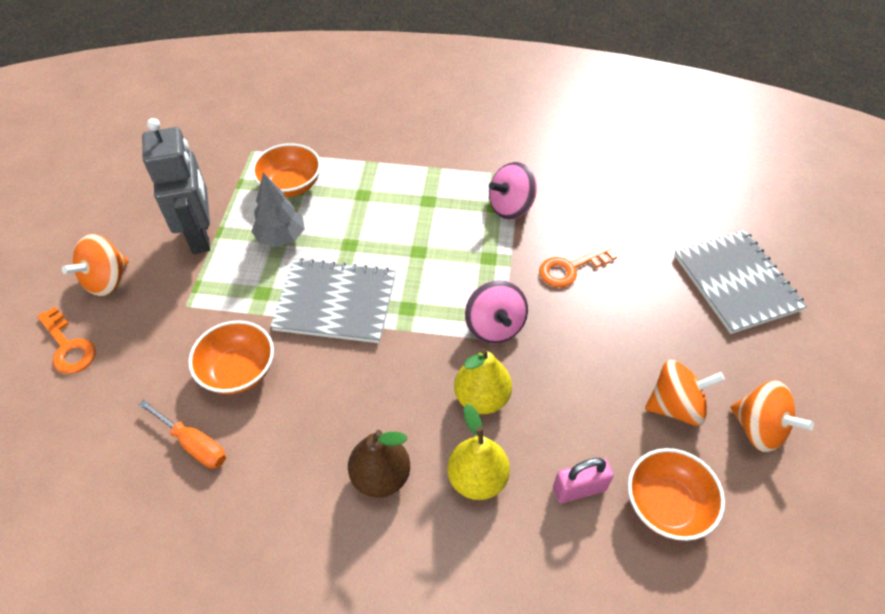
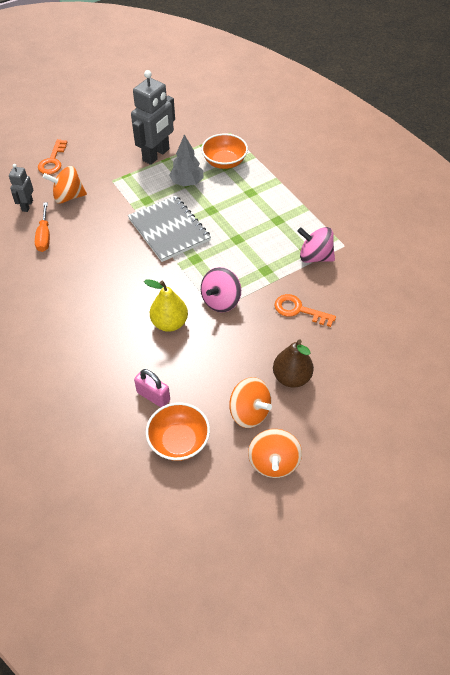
camera: 50 degrees right, 0 degrees up
(107, 280) = (98, 145): orange spinning top -> orange spinning top (68, 197)
(112, 430) = (27, 206): none -> grey robot
(238, 371) = (95, 223): orange bowl -> none
(381, 476) = (88, 312): brown pear -> brown pear (291, 377)
(477, 479) = (120, 350): yellow pear -> none
(736, 282) = (379, 397): grey notebook -> none

